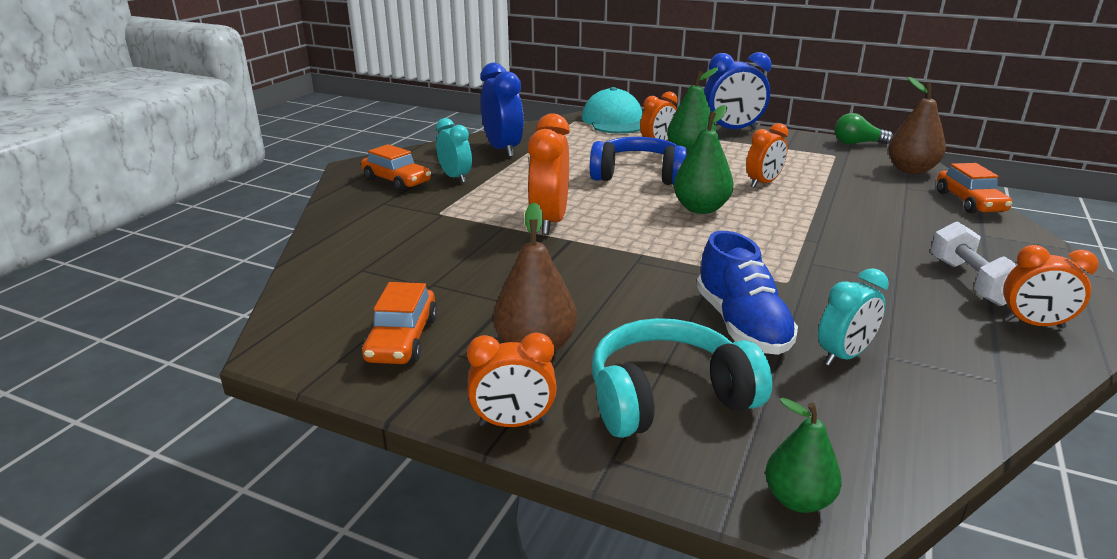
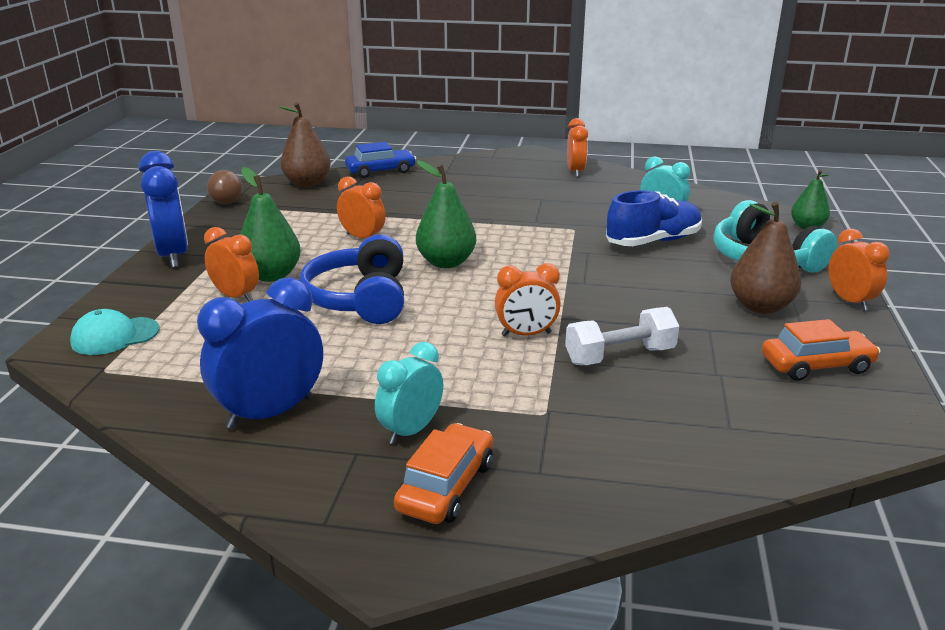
camera: 105 degrees left, 0 degrees up
(549, 222) = (526, 334): orange clock -> orange clock, size x0.64
(614, 121) = (115, 336): turquoise cap -> turquoise cap, size x0.61
(857, 143) = (227, 199): green light bulb -> brown light bulb
(969, 202) = (381, 171): orange car -> blue car
(970, 282) = (529, 181): white dumbbell -> white dumbbell (620, 356)

